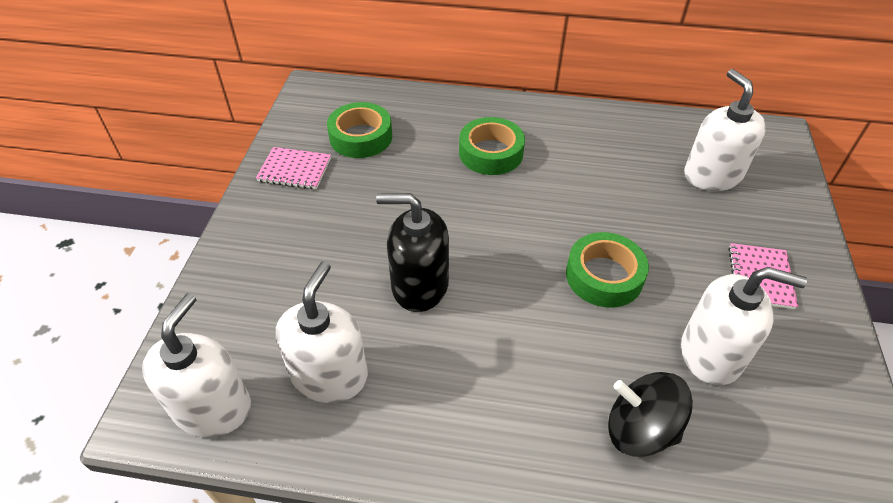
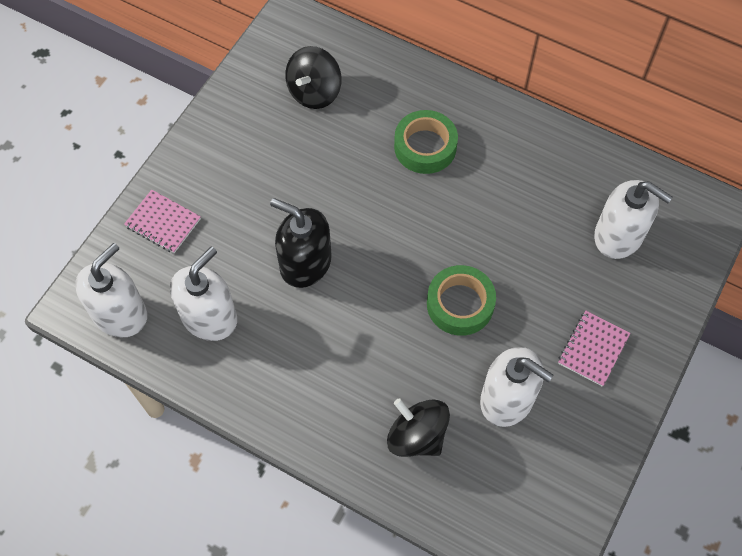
camera: 20 degrees right, 15 degrees up
(295, 170) = (243, 112): pink notebook -> pink notebook (163, 222)
(361, 137) = (314, 92): green tape -> black spinning top
(712, 175) = (618, 235): white soap dispenser -> white soap dispenser turned 120 degrees clockwise

